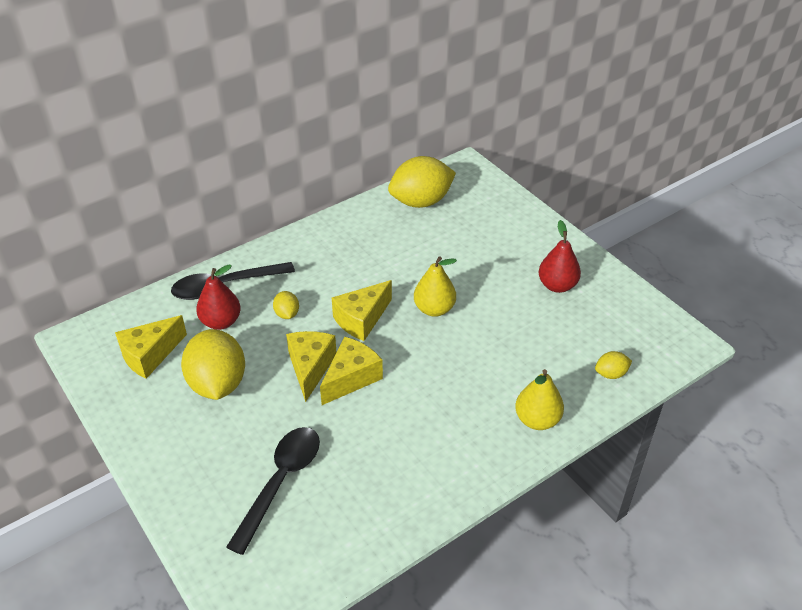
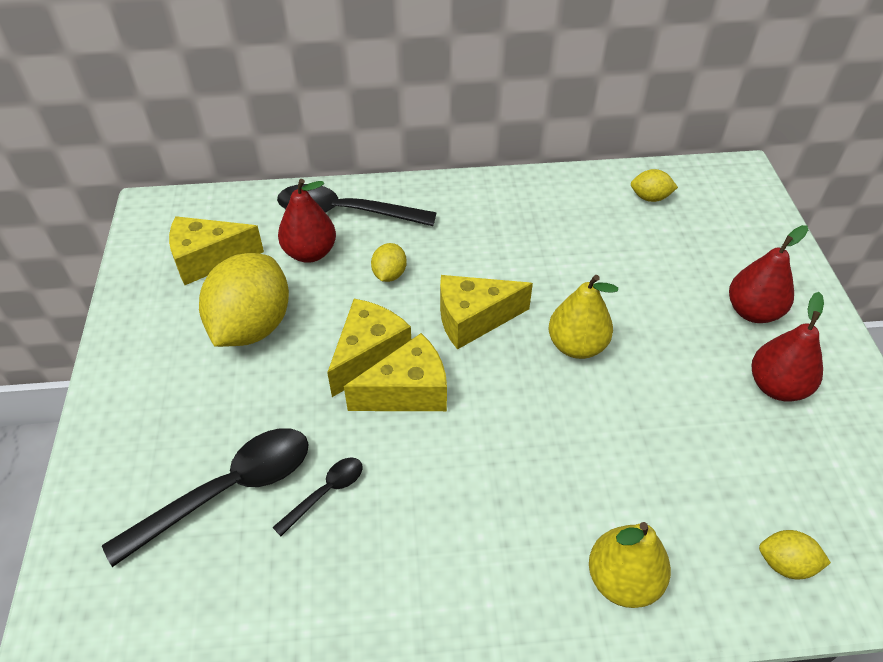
camera: 30 degrees right, 5 degrees up
(343, 455) = (326, 492): none -> black spoon
(421, 201) = (650, 198): yellow lemon -> yellow lemon, size x0.45
(521, 249) = (752, 311): none -> red pear

